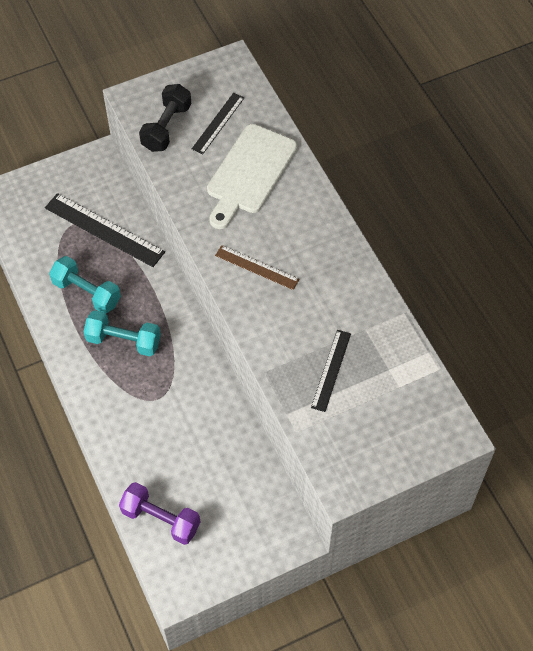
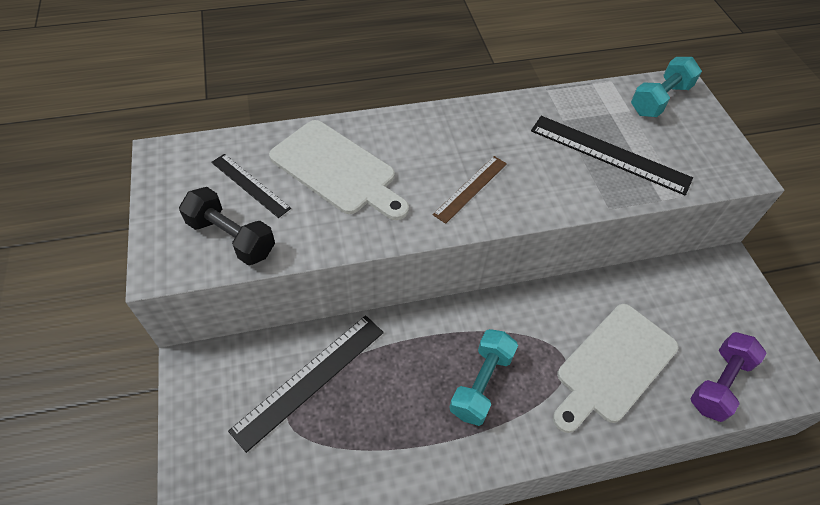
camera: 80 degrees left, 5 degrees down
(86, 293) = (401, 417): turquoise dumbbell -> turquoise dumbbell (660, 100)
(160, 435) = (613, 365): none -> white cutting board
(331, 370) = (609, 154): black ruler -> black ruler, size x1.66

